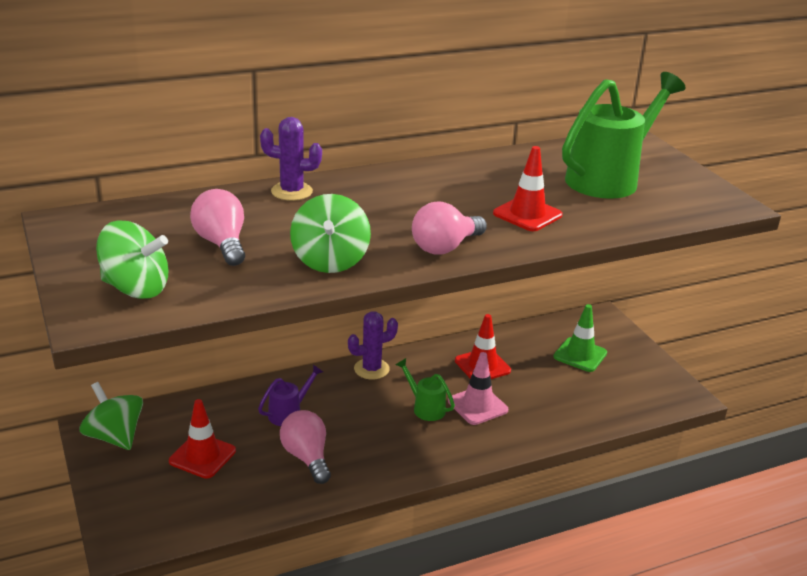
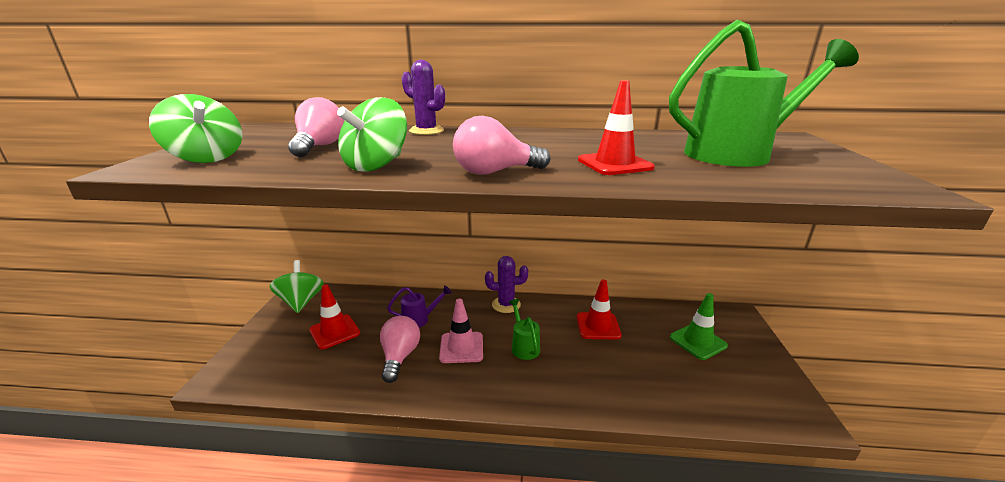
camera: 30 degrees right, 5 degrees down
(477, 405) = (570, 358): pink traffic cone -> pink traffic cone (461, 347)

